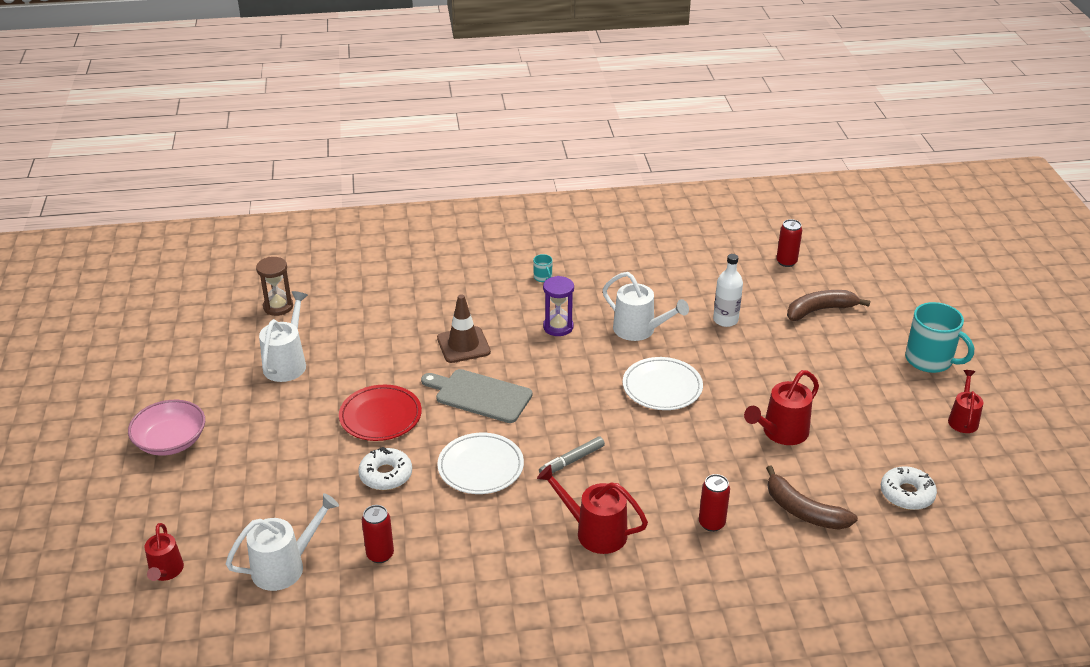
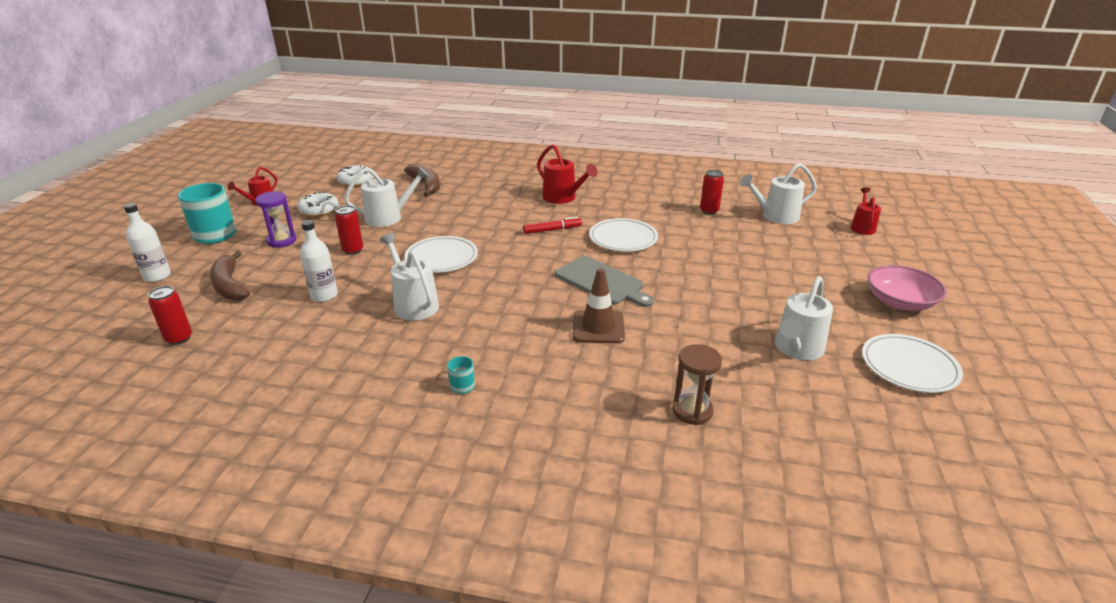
camera: 160 degrees left, 5 degrees down
(194, 368) = (909, 367): none -> white plate
(278, 307) = (822, 425): brown hourglass -> brown hourglass (692, 411)
(380, 416) = (698, 284): red plate -> none
(386, 475) = (699, 246): white donut -> white donut (319, 210)
(558, 327) = (489, 324): purple hourglass -> purple hourglass (281, 241)
(571, 461) = (552, 230): grey marker -> red marker
(711, 523) = (487, 189): red can -> red can (353, 250)
(780, 433) = (389, 217): red watering can -> white watering can
(820, 310) = (230, 285): brown banana -> brown banana turned 60 degrees clockwise
(897, 303) = (157, 276): none -> white bottle

